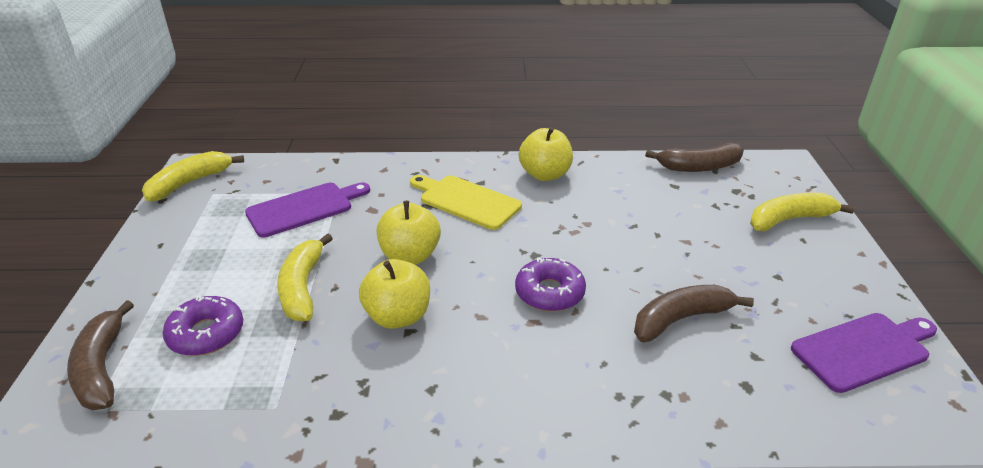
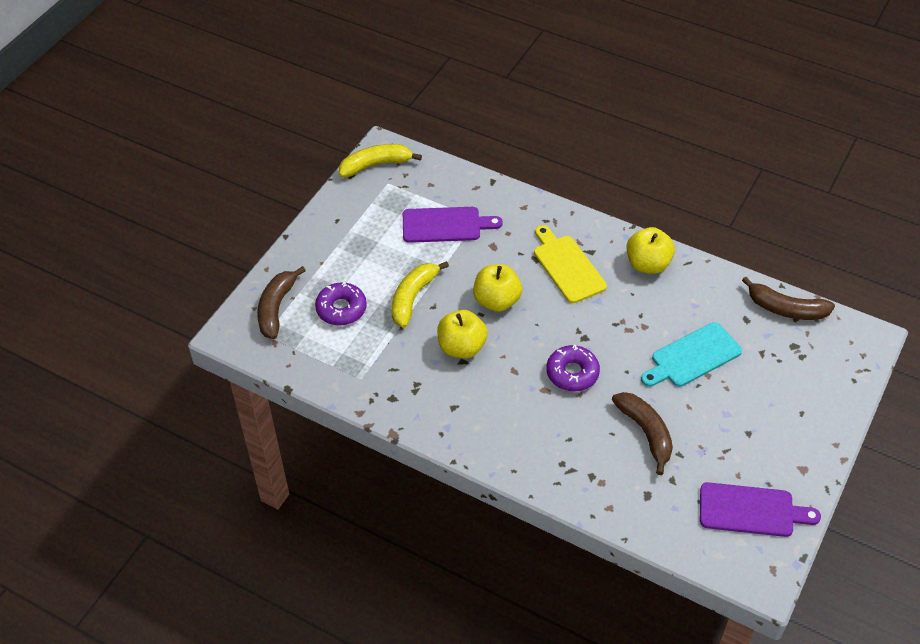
camera: 30 degrees right, 15 degrees up
(658, 231) = (693, 357): none -> turquoise cutting board
(681, 319) = (646, 433): brown banana -> brown banana turned 60 degrees clockwise
(789, 220) = (809, 391): yellow banana -> none

